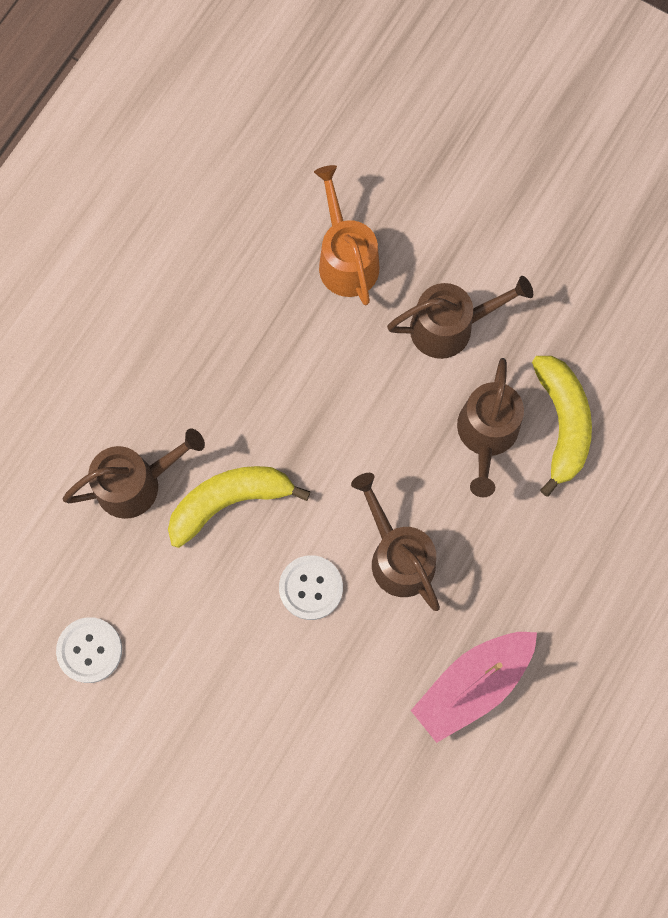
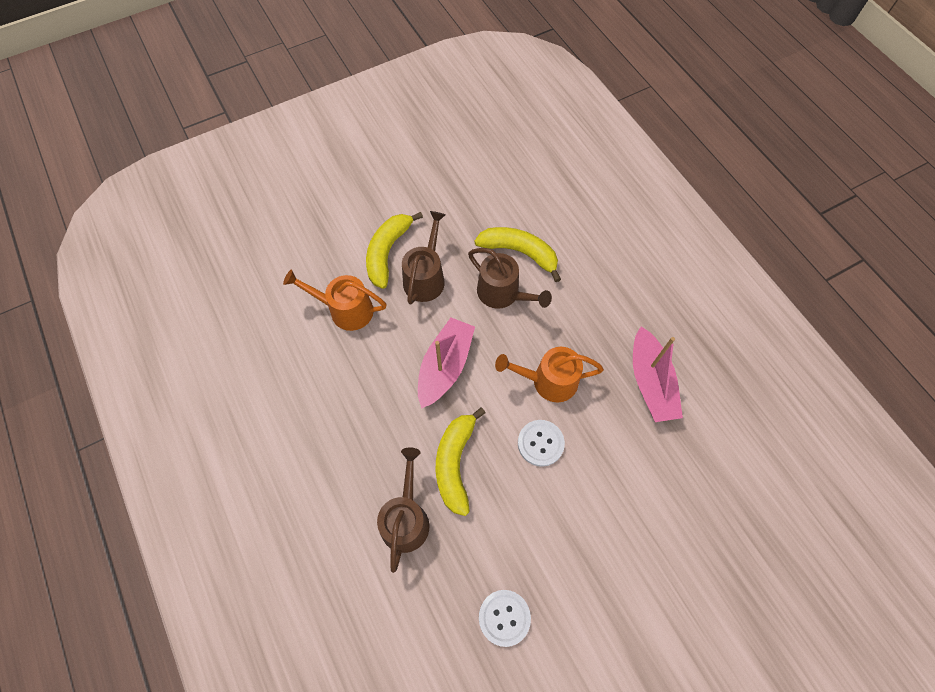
camera: 60 degrees left, 10 degrees down
(342, 421) = (445, 366): none -> pink boat
(398, 556) = (549, 381): brown watering can -> orange watering can
(456, 259) = (387, 252): none -> yellow banana

